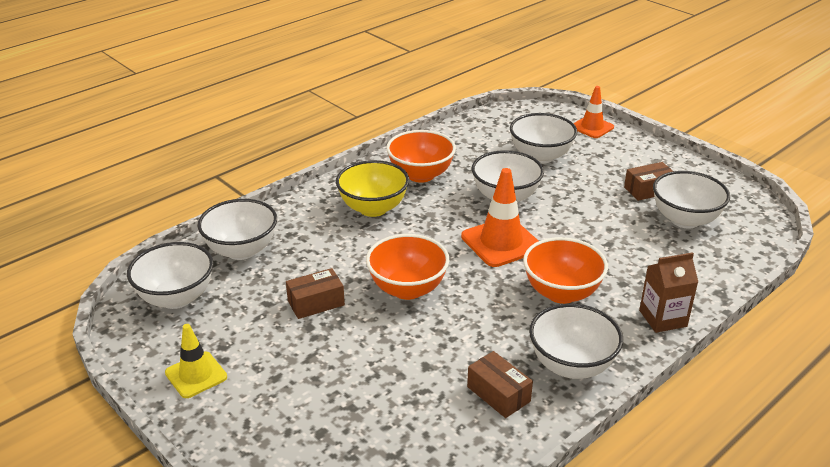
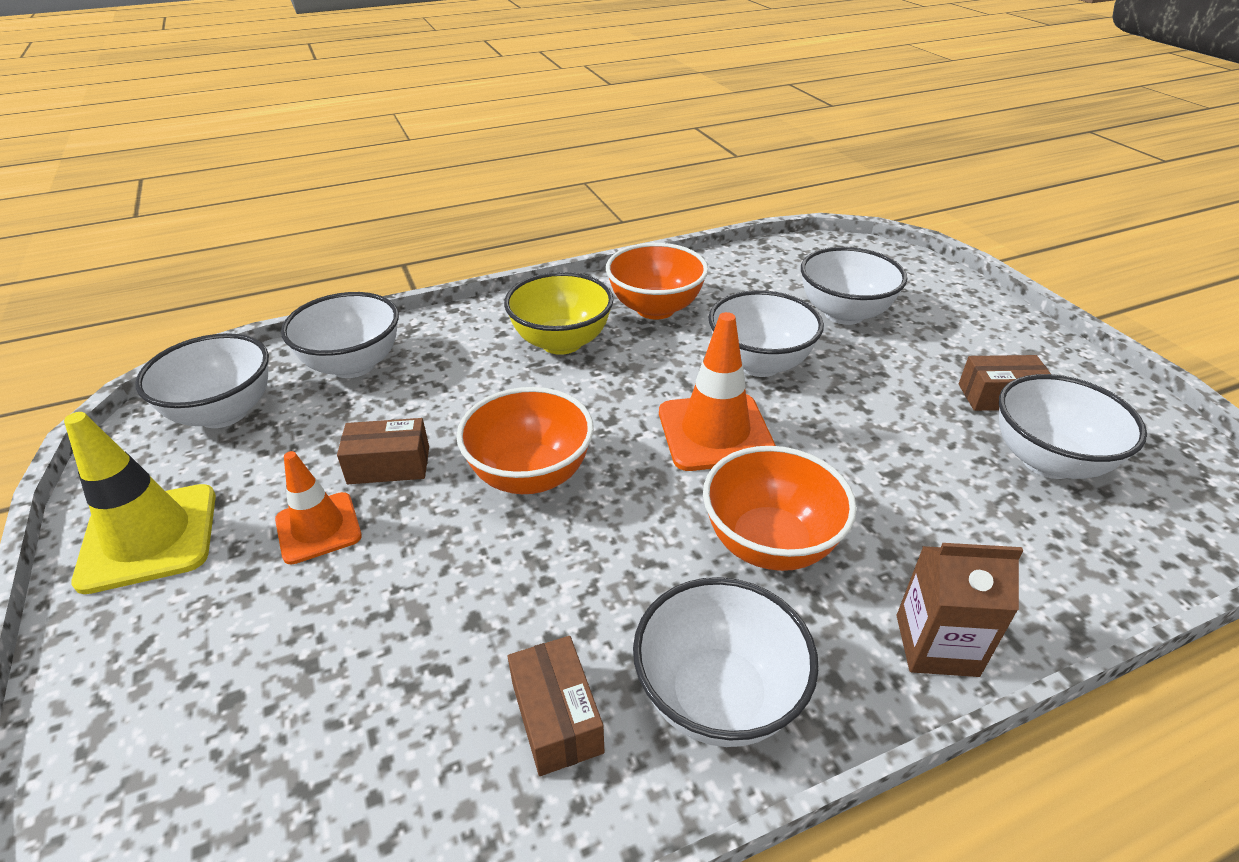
camera: 20 degrees right, 5 degrees up
(196, 375) = (149, 537): yellow traffic cone -> yellow traffic cone, size x1.56
(592, 127) = (944, 285): orange traffic cone -> orange traffic cone (318, 528)

